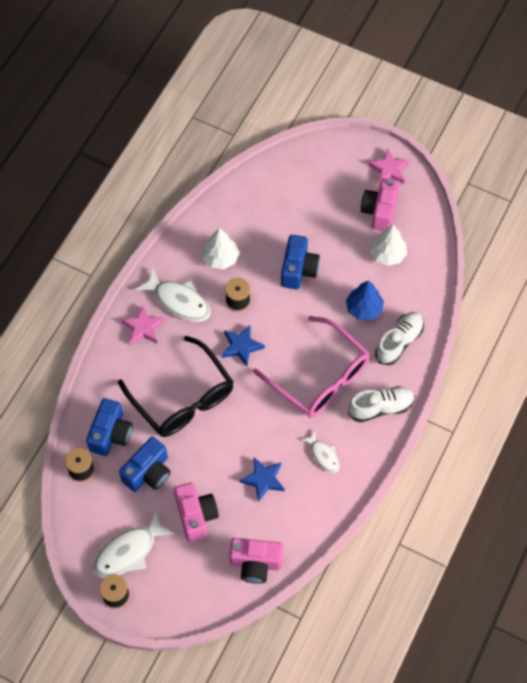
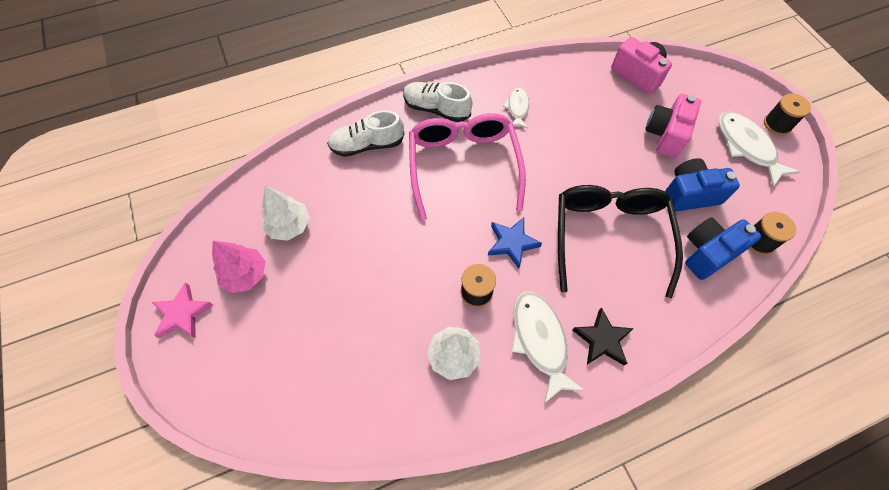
camera: 140 degrees left, 0 degrees up
(129, 551) = (747, 147): white fish -> white fish turned 120 degrees counterclockwise
(143, 327) = (602, 339): pink star -> black star
(263, 479) = (584, 123): blue star -> none
(298, 270) = (386, 277): blue camera -> none
(364, 308) = (365, 193): blue tree -> none
(380, 211) = (245, 275): pink camera -> pink tree

